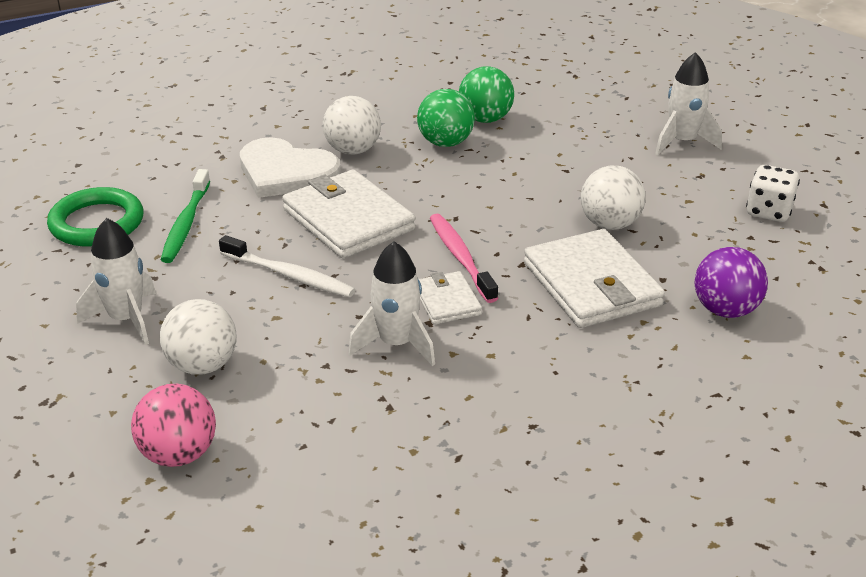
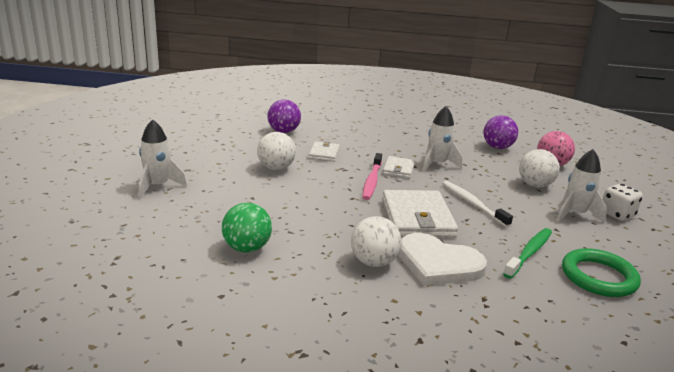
camera: 150 degrees left, 10 degrees down
(286, 172) = (438, 263): white heart -> white heart turned 150 degrees clockwise
(312, 467) = (497, 147): none -> purple ball
(445, 143) = (300, 242): green ball -> none
(591, 284) = (324, 153): white wallet -> white wallet, size x0.53
(769, 211) = (193, 147): white dice -> white dice (617, 214)

